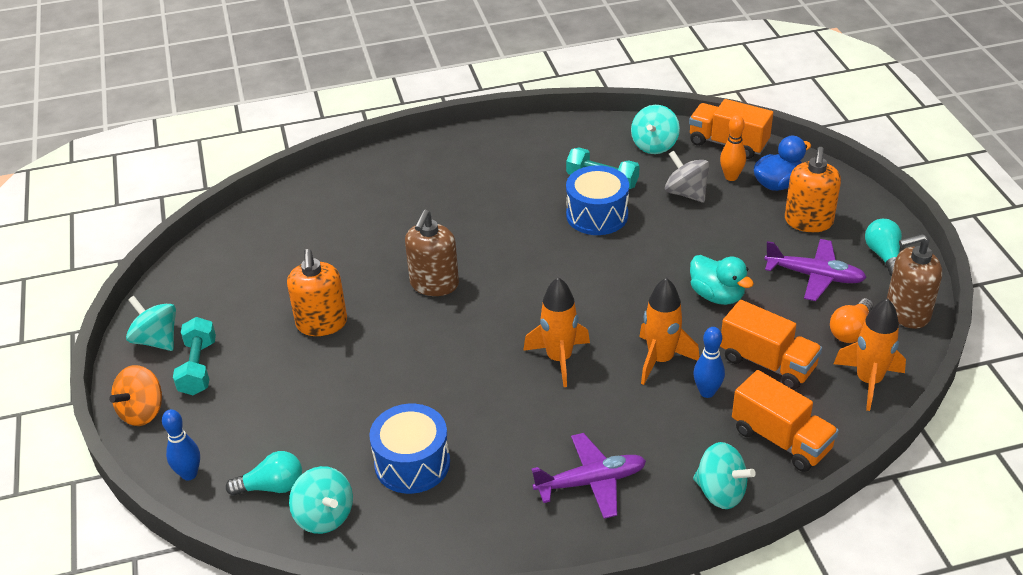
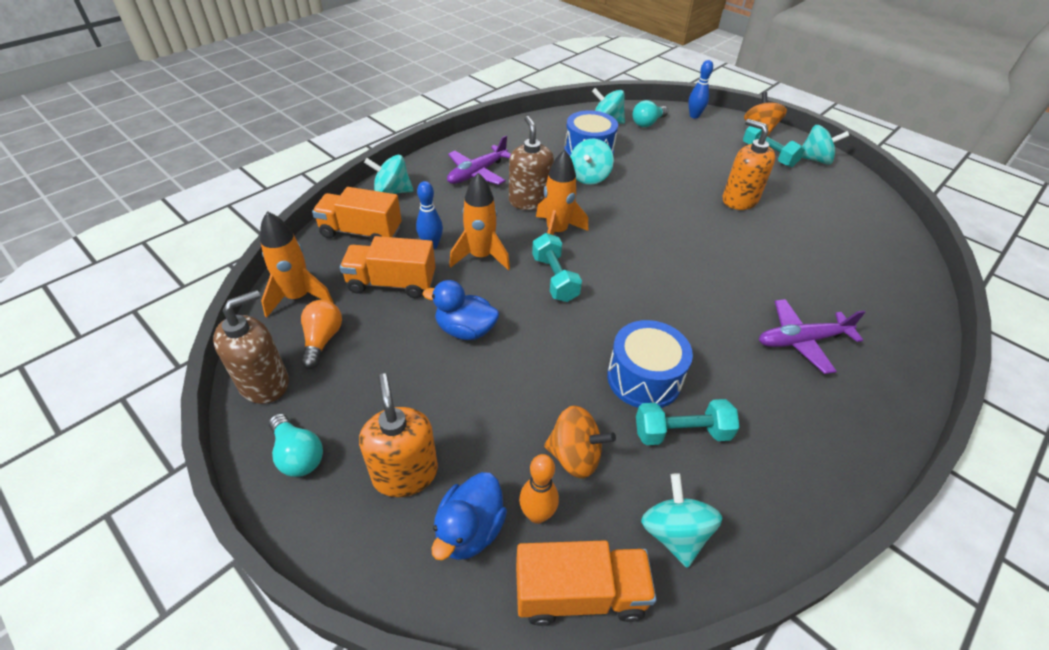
camera: 145 degrees right, 5 degrees up
(434, 284) = (704, 253): brown soap dispenser -> brown soap dispenser (529, 201)
(454, 419) = (589, 177): none -> turquoise spinning top
(602, 311) = (554, 278): none -> turquoise dumbbell
(686, 193) = (575, 456): grey spinning top -> orange spinning top
(717, 295) = (465, 330): turquoise duck -> blue duck
(814, 276) = (374, 391): purple plane -> purple plane (801, 341)

